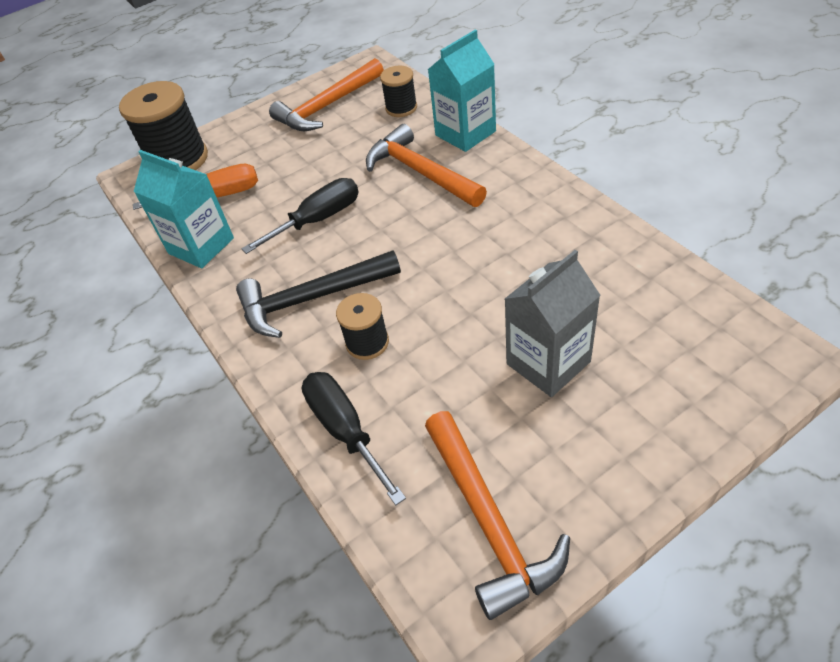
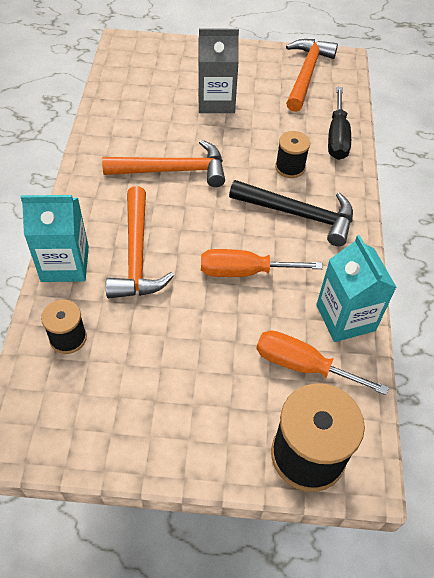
camera: 150 degrees left, 5 degrees up
(318, 220) = (244, 271): black screwdriver -> orange screwdriver
(328, 106) = (116, 405): orange hammer -> orange hammer (172, 170)

